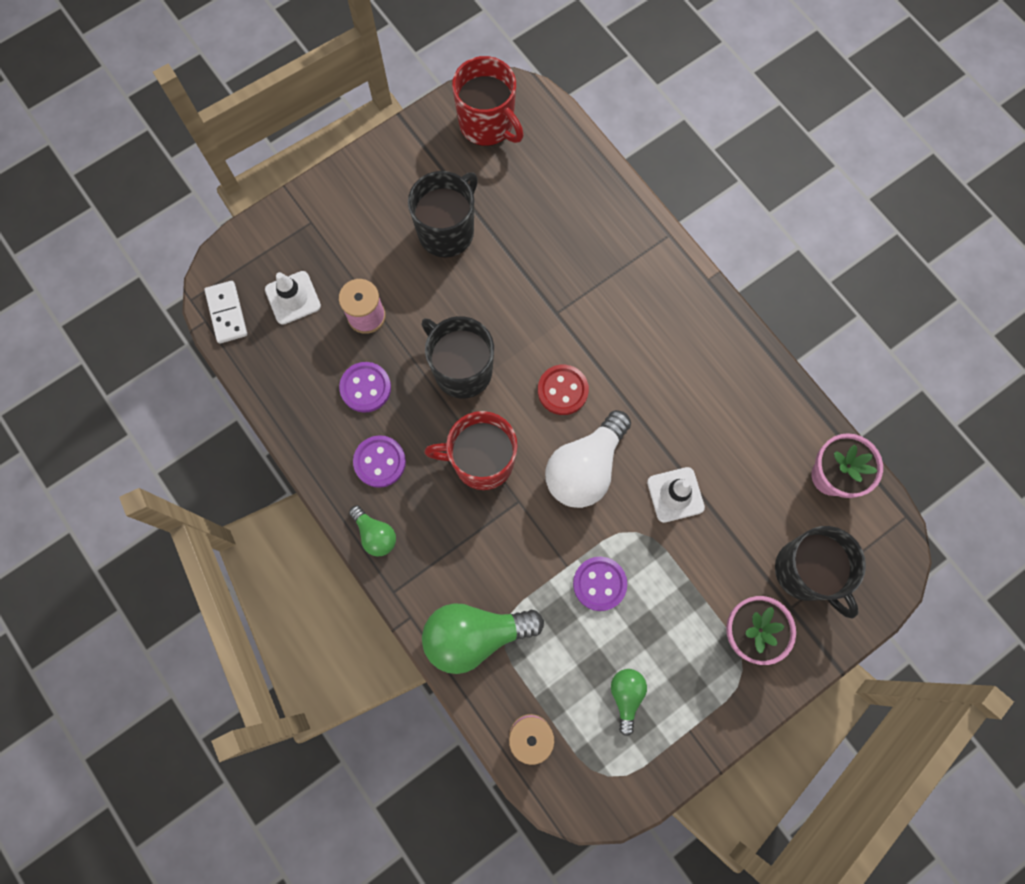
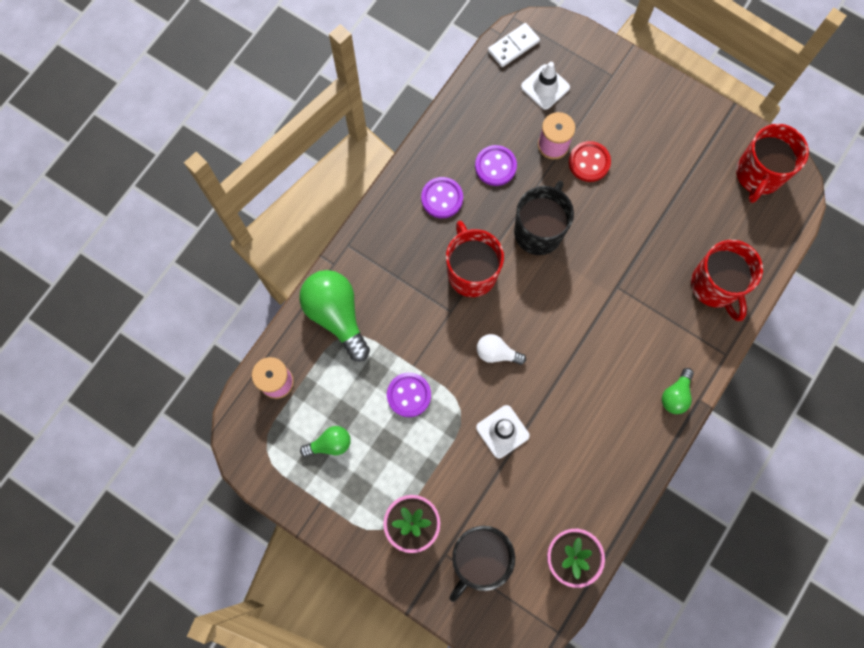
camera: 70 degrees right, 0 degrees up
(375, 534) = (385, 216): green light bulb -> green light bulb (675, 395)
(447, 231) = (649, 178): black mug -> none
(562, 390) = (553, 314): red button -> red button (589, 162)
(585, 468) = (496, 353): white light bulb -> white light bulb, size x0.52
(592, 215) = (715, 286): none -> red mug

